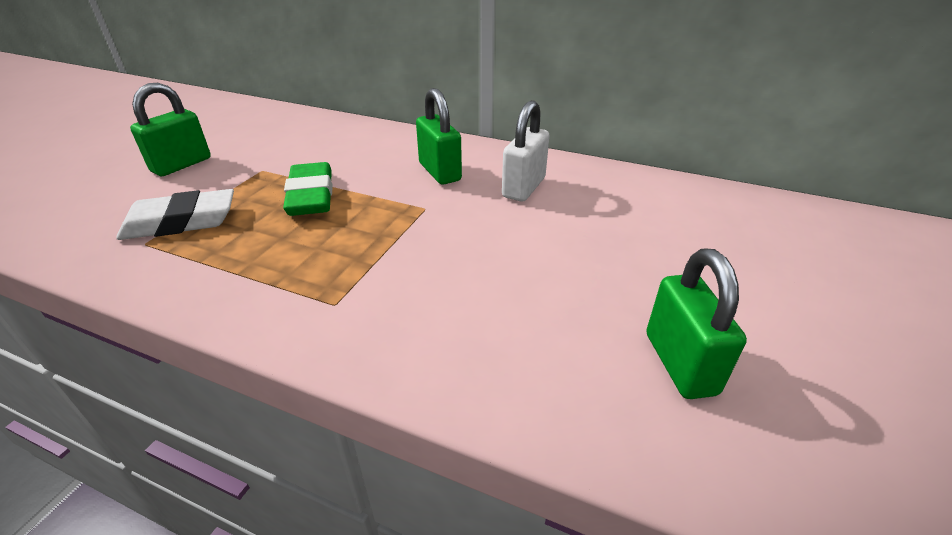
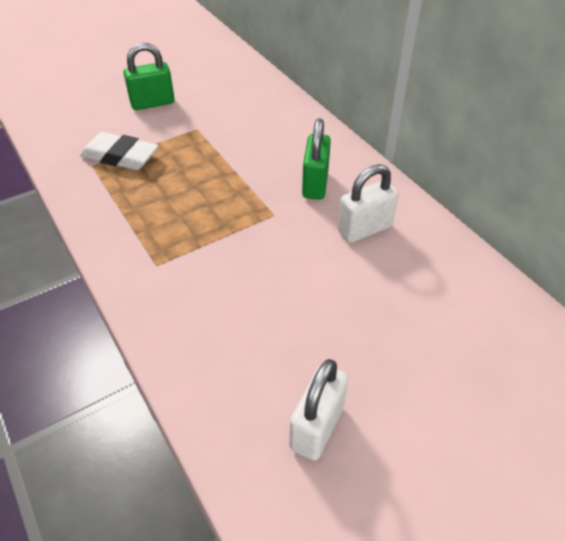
camera: 35 degrees right, 10 degrees up
(311, 196) = (209, 168): green eraser -> none
(679, 363) = (317, 427): green padlock -> white padlock

